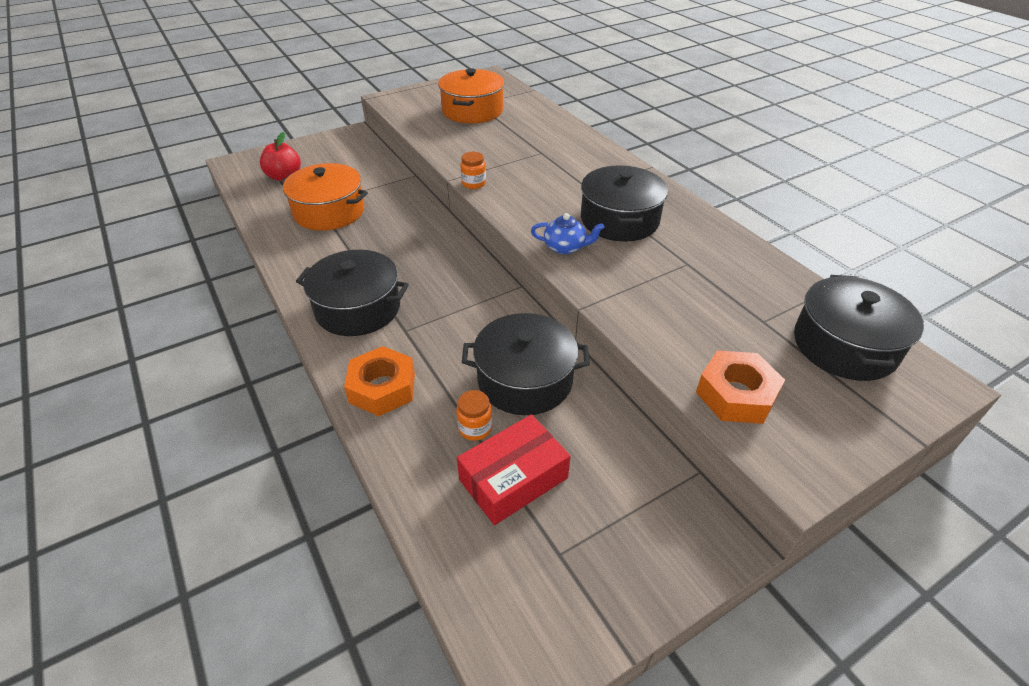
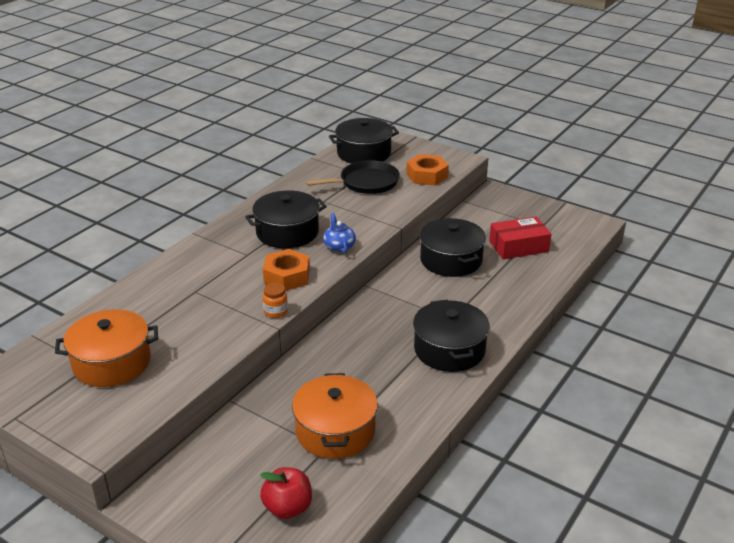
camera: 115 degrees left, 10 degrees down
(382, 388) = (506, 308): orange nut -> orange nut (287, 276)
(475, 428) = (501, 266): orange jar -> none
(513, 479) = (518, 246): red box -> red box turned 45 degrees counterclockwise
(731, 317) = (366, 182): none -> black pan

